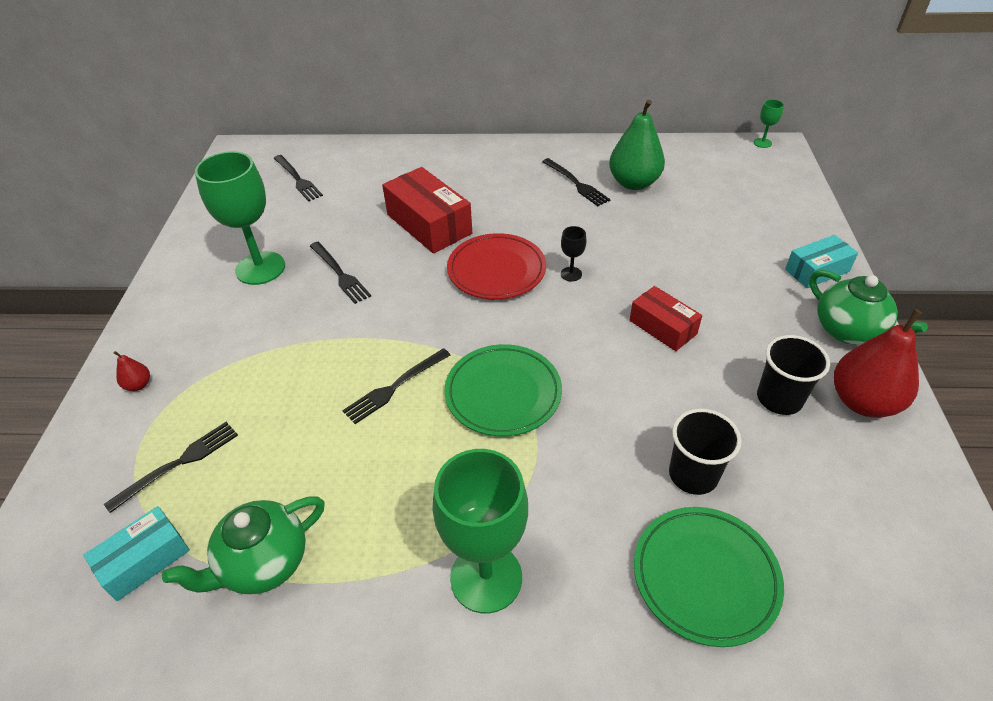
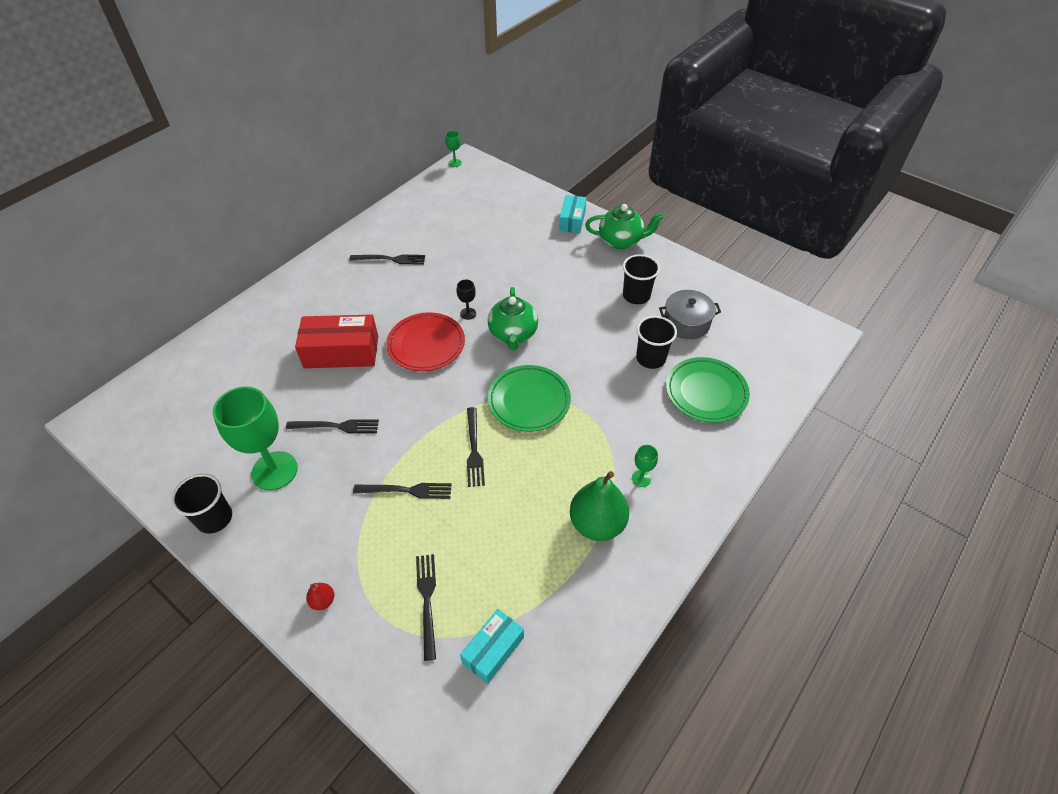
camera: 55 degrees left, 5 degrees up
(145, 560) = (493, 650): turquoise box -> turquoise box turned 45 degrees clockwise
(187, 266) = (214, 518): none -> black cup
(263, 563) = (549, 581): green teapot -> green teapot (513, 334)
(298, 179) = (190, 399): black fork -> black fork (407, 490)
(486, 577) = (641, 478): green goblet -> green goblet, size x0.43
(633, 183) = (422, 235): green pear -> green pear (597, 524)
(662, 327) = (549, 304): red box -> none
(802, 481) = (686, 323): none -> grey pot
(863, 402) = (664, 270): red pear -> none

